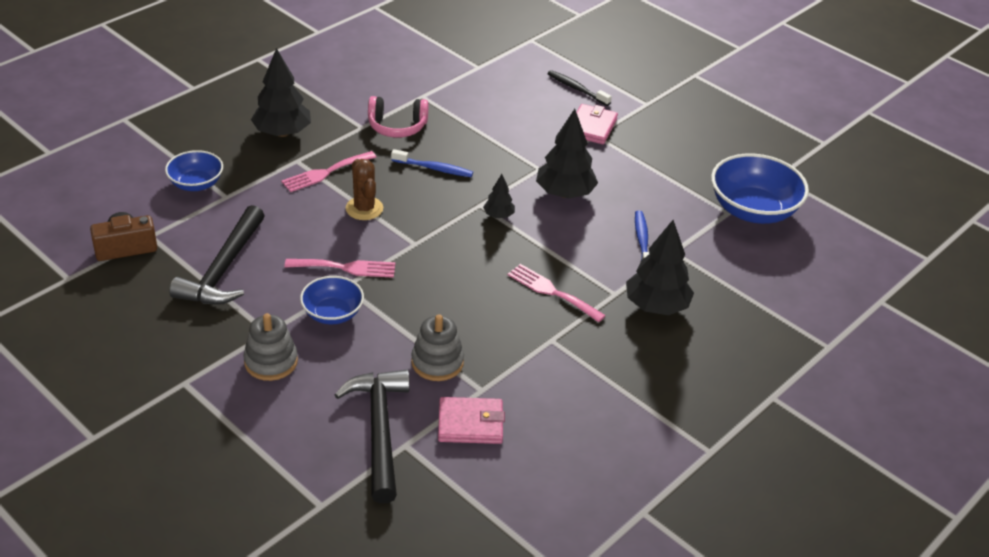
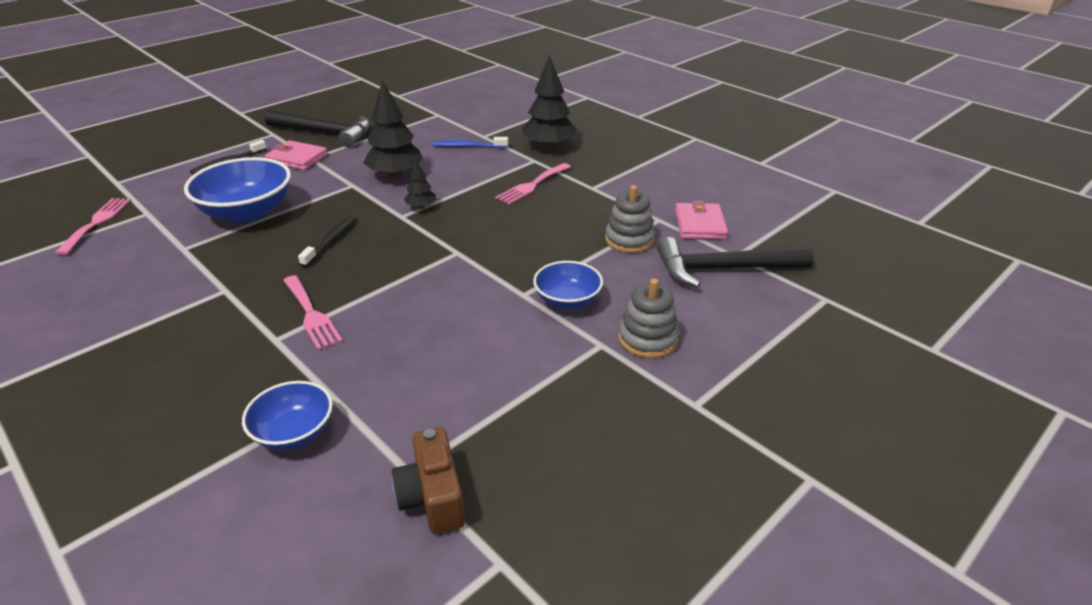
camera: 85 degrees left, 5 degrees down
(223, 269) = (490, 388): black hammer -> black hammer (325, 133)
(282, 133) = (204, 355): black tree -> none
(346, 268) = (493, 294): pink fork -> pink fork (97, 223)
(364, 208) = (390, 284): brown cactus -> none
(397, 126) = (238, 264): pink headphones -> none
(434, 168) = (331, 241): blue toothbrush -> black toothbrush
(753, 210) = (437, 106): blue bowl -> blue bowl (247, 212)

